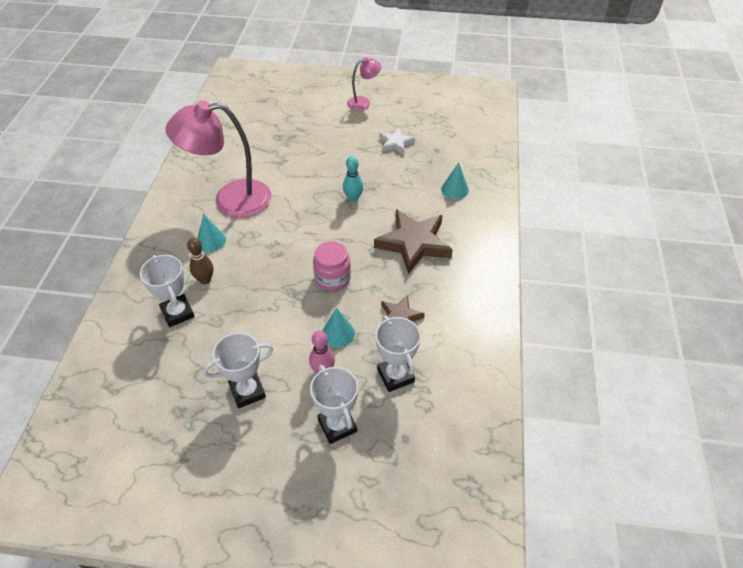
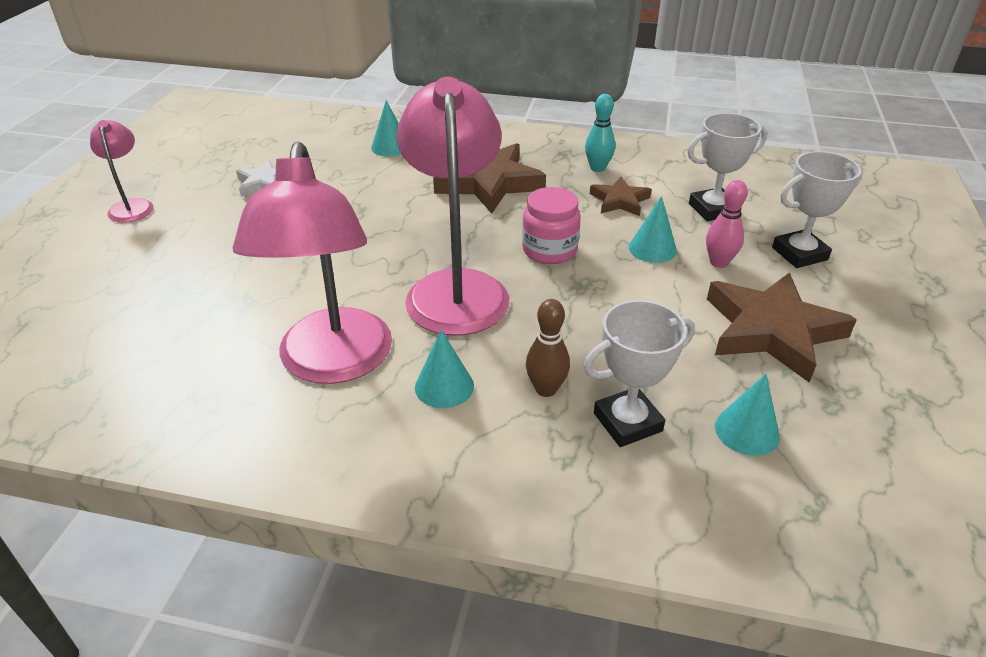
camera: 85 degrees left, 10 degrees down
(164, 365) = (746, 431): none -> turquoise cone
(247, 391) = (772, 331): white trophy -> brown star
(292, 238) = (456, 288): none -> pink lamp
(353, 198) = (380, 226): turquoise bowling pin -> turquoise bowling pin (597, 168)

